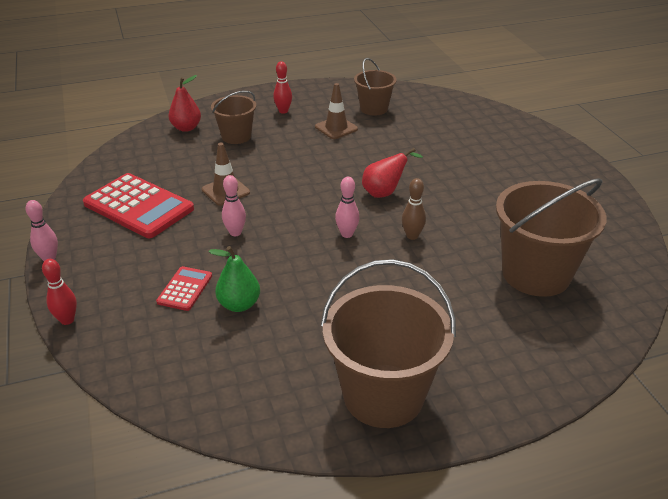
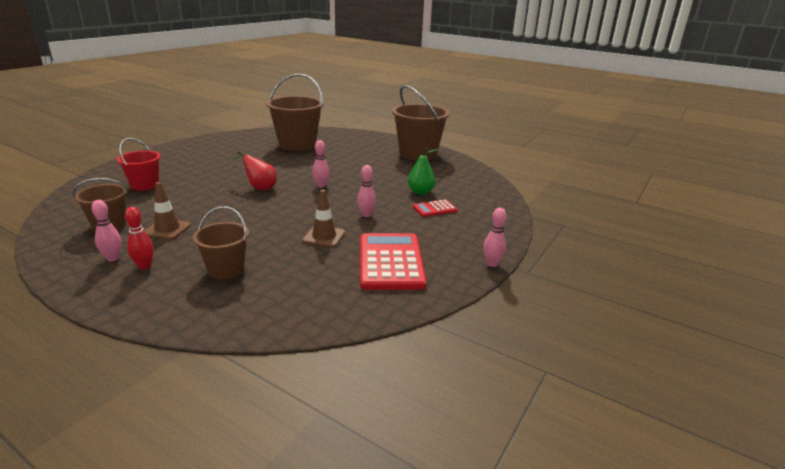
camera: 130 degrees left, 10 degrees down
(67, 320) = (512, 228): red bowling pin -> none
(186, 128) = (232, 307): red pear -> none
(311, 103) = (113, 258): none -> pink bowling pin
(412, 236) = (300, 171): brown bowling pin -> none
(457, 134) = (145, 185): none -> red bucket

